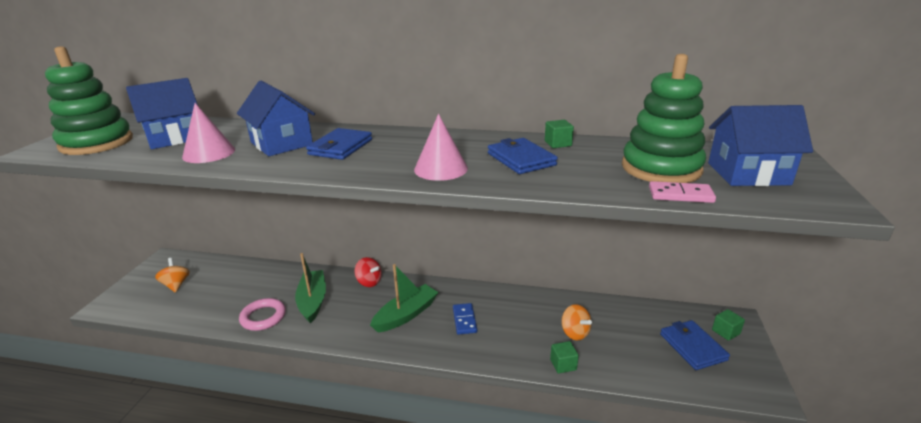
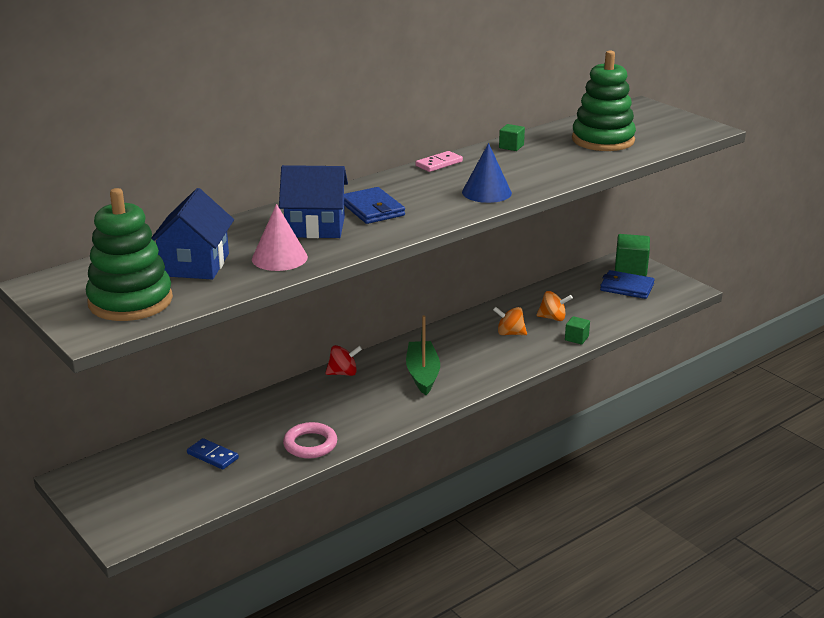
camera: 50 degrees left, 0 degrees up
(176, 285) = (155, 482): orange spinning top -> orange spinning top (510, 333)
(313, 301) = (326, 411): green boat -> none
(440, 169) = (486, 192): pink cone -> blue cone
(464, 320) = (471, 352): blue domino -> blue domino (213, 456)
(521, 159) = (517, 166): blue wallet -> none
(680, 195) = (643, 152): pink domino -> pink domino (439, 164)
(725, 332) = (630, 269): green cube -> green cube, size x1.83
(748, 174) = (648, 126): blue house -> none

